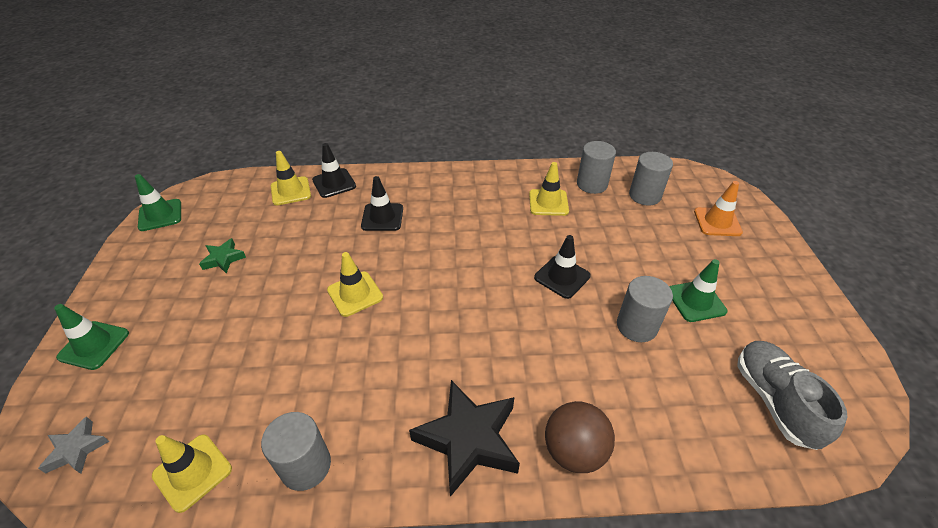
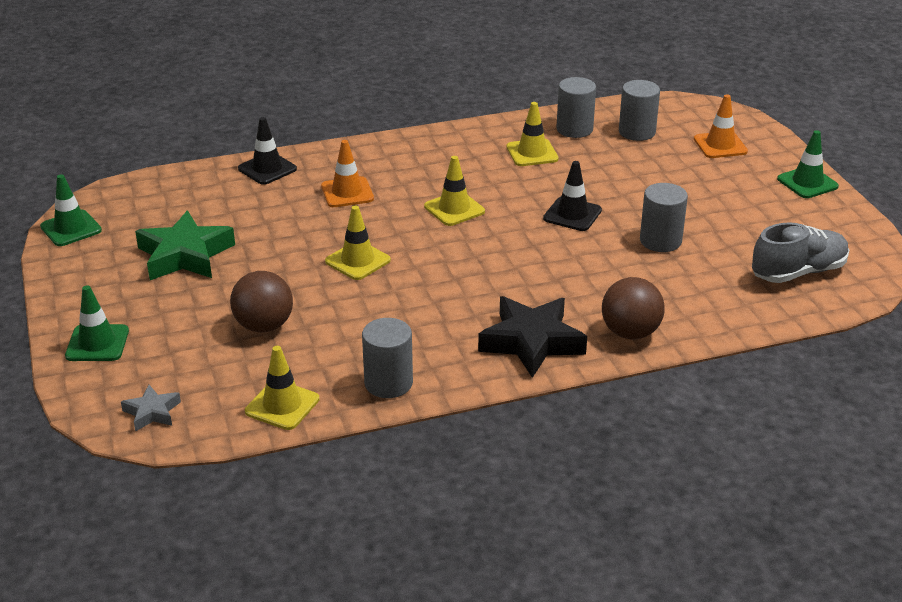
camera: 15 degrees left, 10 degrees down
(223, 259) = (185, 255): green star -> green star, size x1.97
(237, 356) = (264, 326): none -> brown ball
(291, 191) = (218, 184): yellow traffic cone -> yellow traffic cone (454, 209)
(382, 217) = (347, 192): black traffic cone -> orange traffic cone
(695, 301) = (713, 213): green traffic cone -> green traffic cone (807, 183)
(774, 400) = (798, 272): grey shoe -> grey shoe turned 90 degrees clockwise

